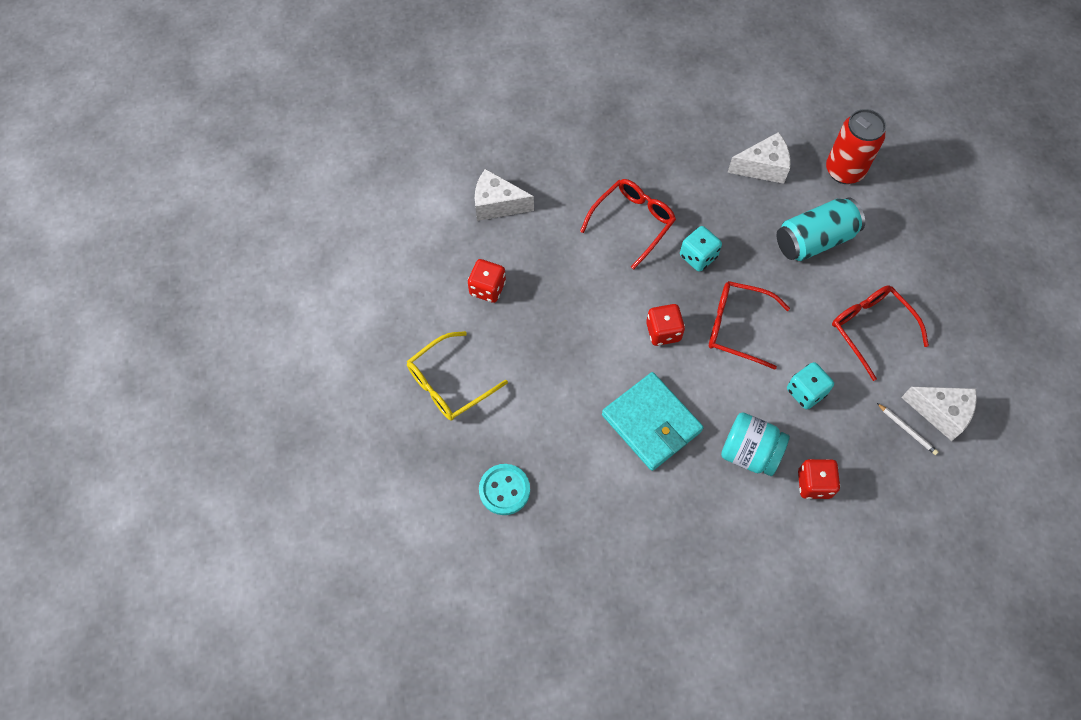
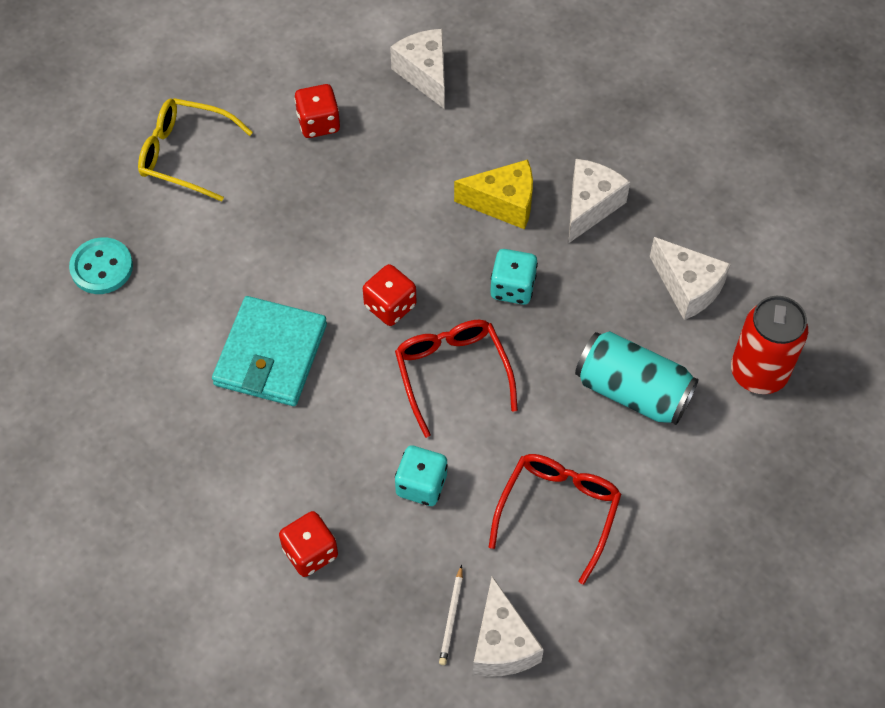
camera: 55 degrees right, 5 degrees down
(632, 223) = (504, 203): red glasses -> yellow cheese
(669, 179) = (590, 206): none -> white cheese
(749, 452) = (303, 467): turquoise jar -> none

